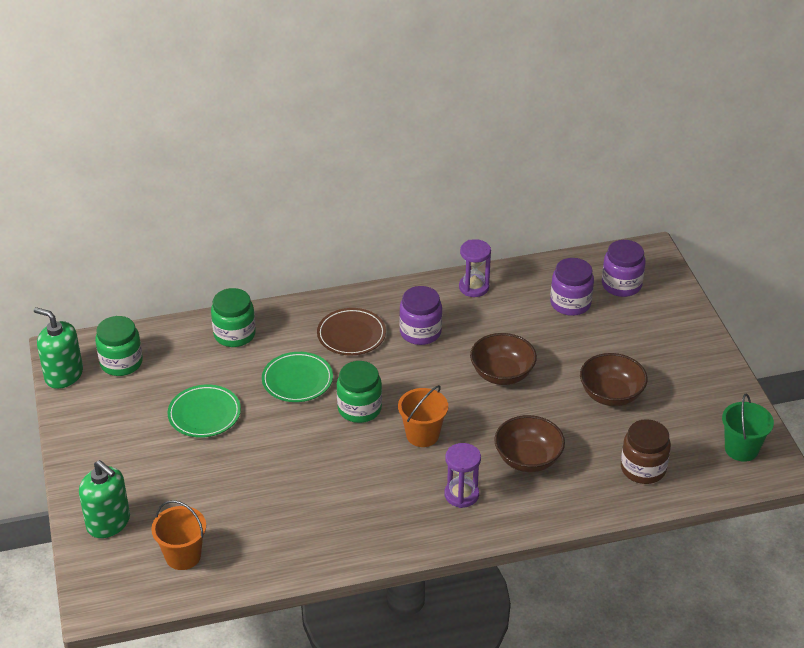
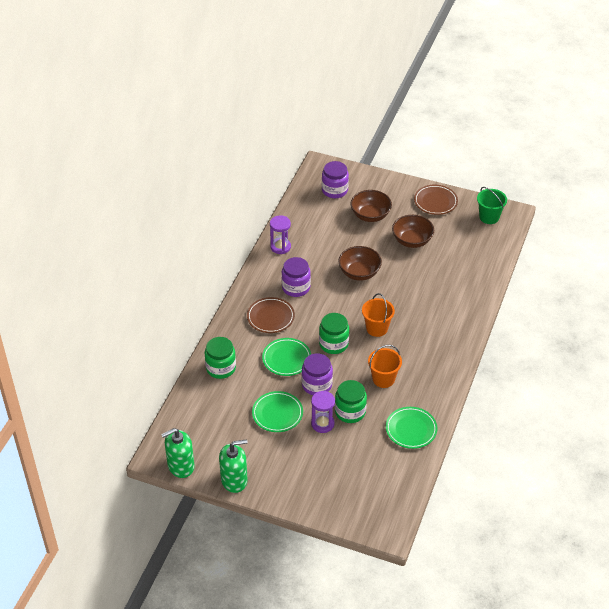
camera: 55 degrees left, 5 degrees up
(108, 522) = (329, 498): green soap dispenser -> green soap dispenser (234, 480)
(121, 363) = (196, 433): green jar -> green jar (350, 412)
(183, 556) = (383, 475): orange bucket -> orange bucket (383, 379)
(280, 548) = (411, 429): none -> green plate
(461, 494) = (433, 336): purple hourglass -> purple hourglass (322, 424)
(528, 459) = (430, 297): brown bowl -> brown bowl (370, 215)
(570, 303) = (330, 217): purple jar -> purple jar (317, 385)
(643, 468) = (472, 258): brown jar -> none
(708, 383) = (435, 202): none -> brown plate

